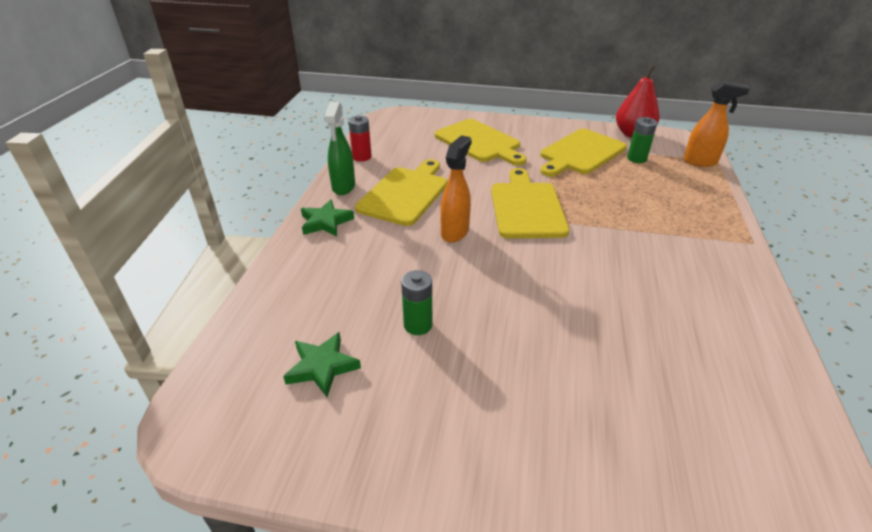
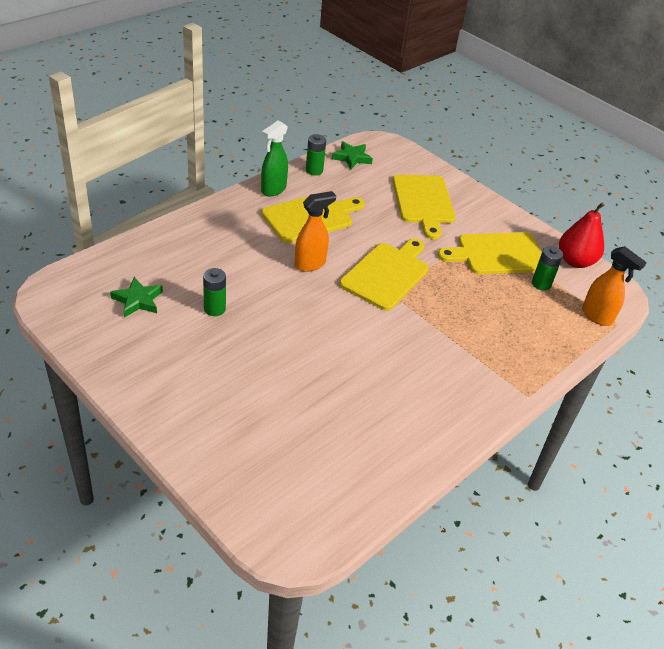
camera: 30 degrees right, 5 degrees up
(326, 222) = (233, 211): green star -> green star (352, 158)
(362, 157) = (314, 170): red battery -> green battery

